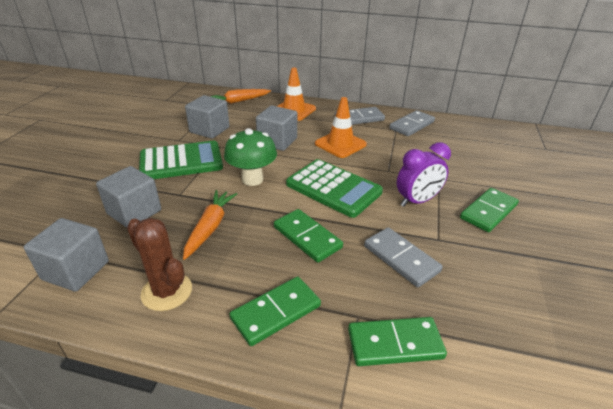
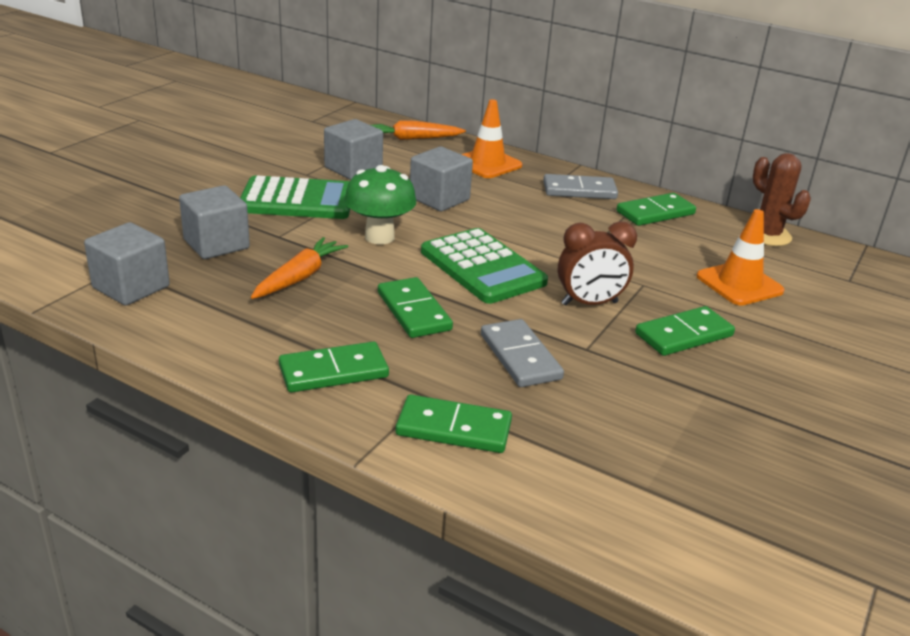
camera: 15 degrees right, 5 degrees down
(167, 291) = (221, 327): brown cactus -> brown cactus (767, 235)
(340, 144) = (528, 218): orange traffic cone -> orange traffic cone (739, 284)
(411, 125) = (655, 213): grey domino -> green domino
(417, 201) = (589, 303): purple clock -> brown clock

